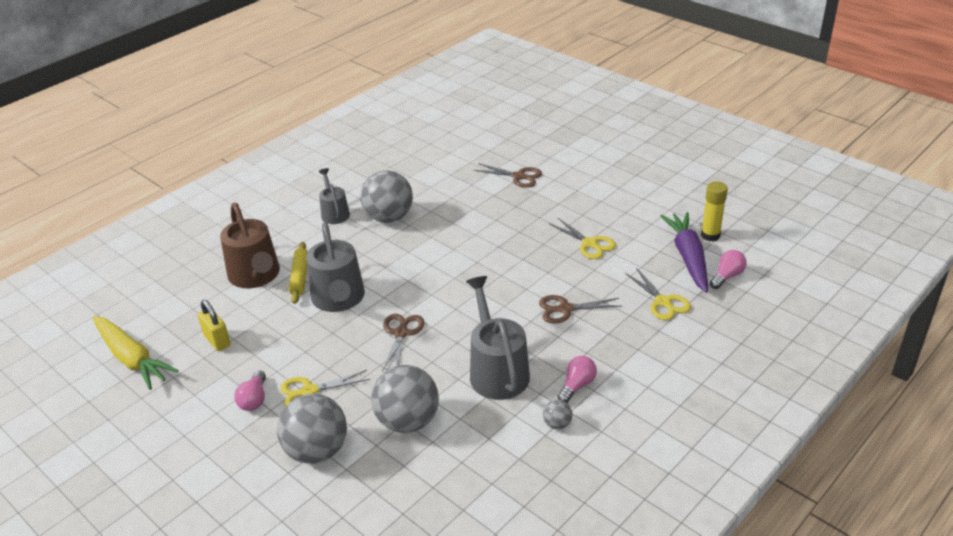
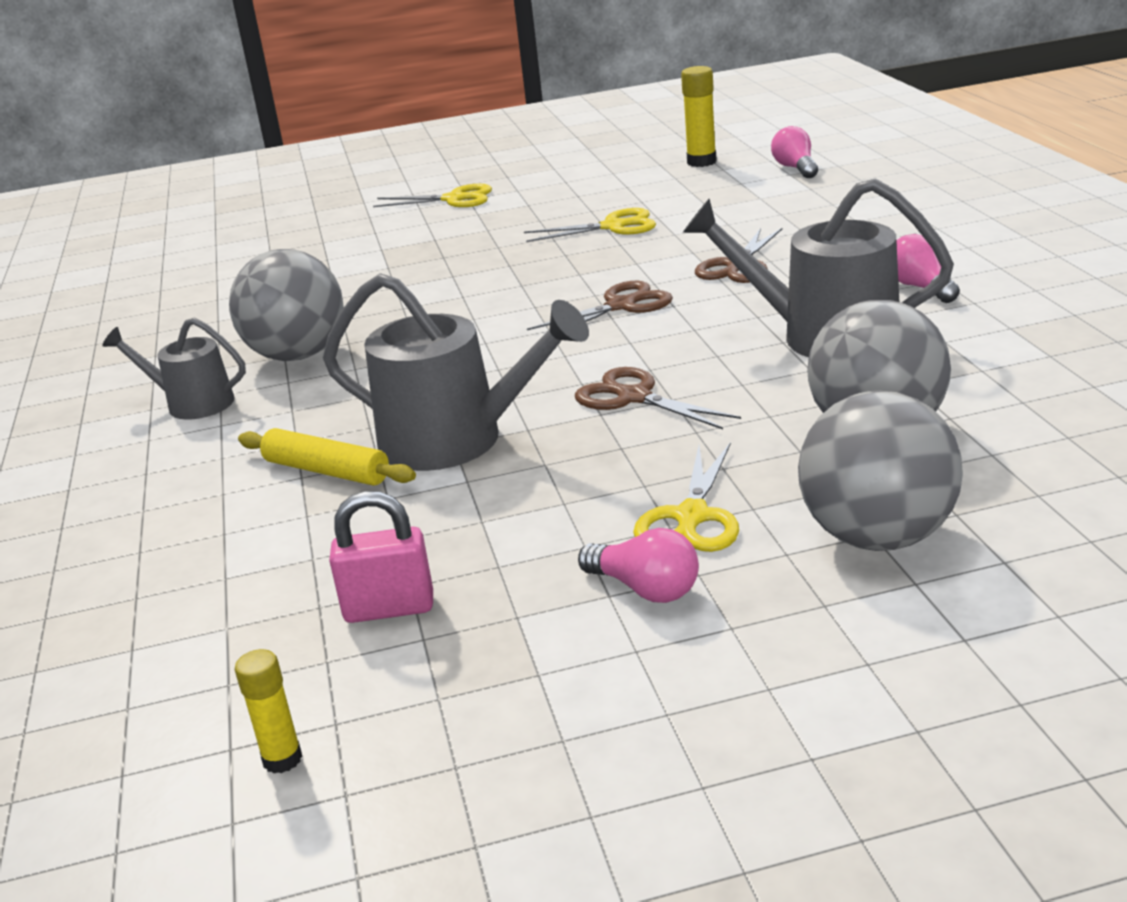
camera: 55 degrees left, 10 degrees down
(132, 358) = (282, 759): yellow carrot -> yellow glue stick
(217, 340) = (389, 608): yellow padlock -> pink padlock
(255, 276) = (242, 522): brown watering can -> none
(519, 177) = (377, 242): brown scissors -> brown scissors (622, 305)
(557, 424) = (994, 315): grey ball -> none
(663, 302) = (802, 208): yellow scissors -> yellow scissors (455, 199)
(688, 257) = (728, 180): purple carrot -> none

